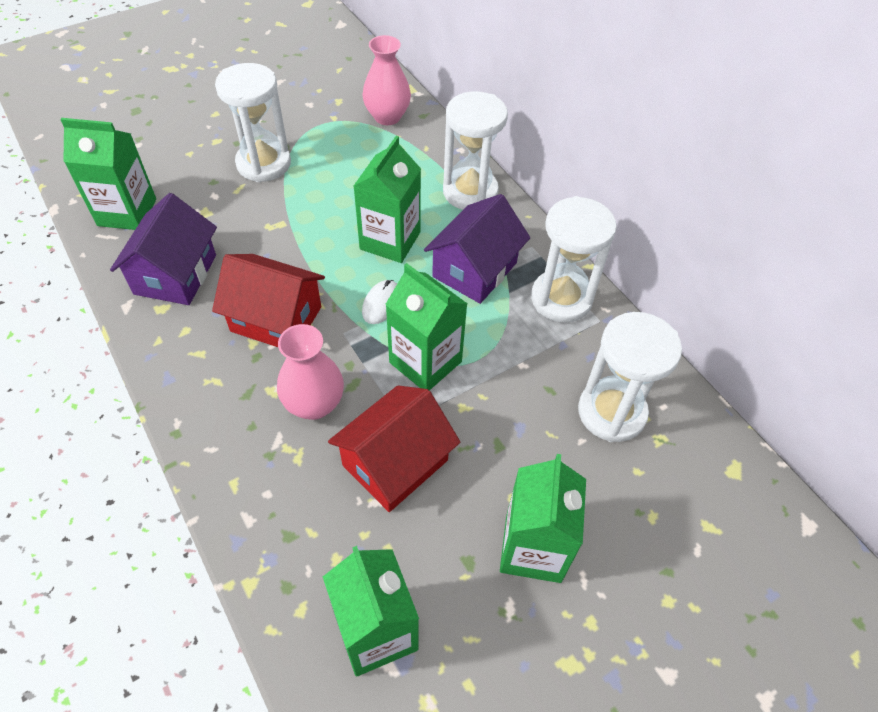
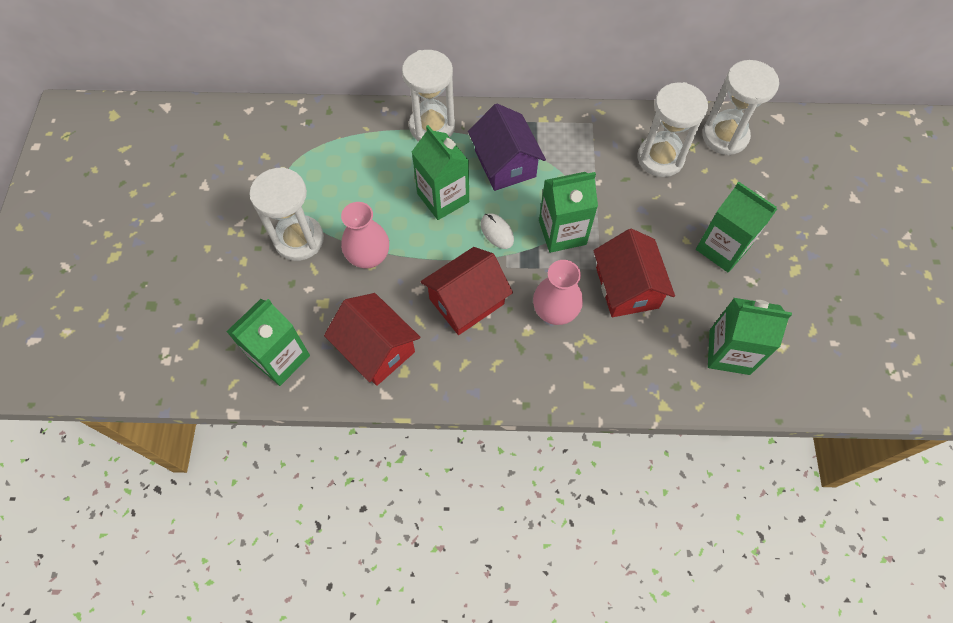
camera: 55 degrees left, 10 degrees up
(175, 274) = (376, 349): purple house -> red house
(387, 117) = (312, 134): pink vase -> pink vase (368, 257)
(561, 299) = (562, 132): white hourglass -> white hourglass (725, 136)

